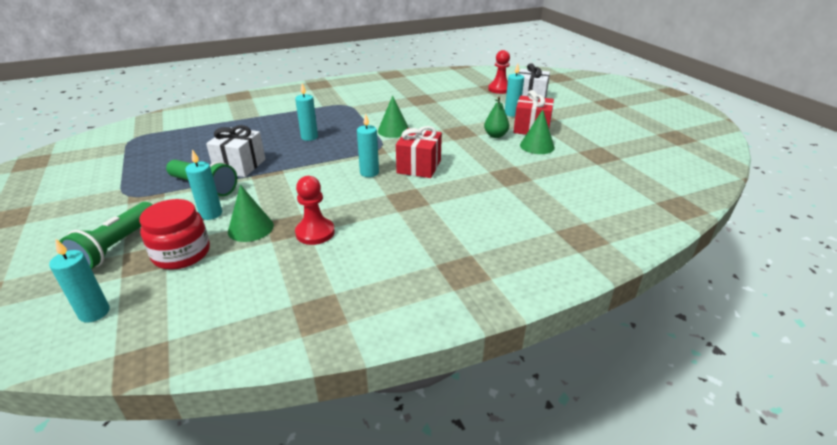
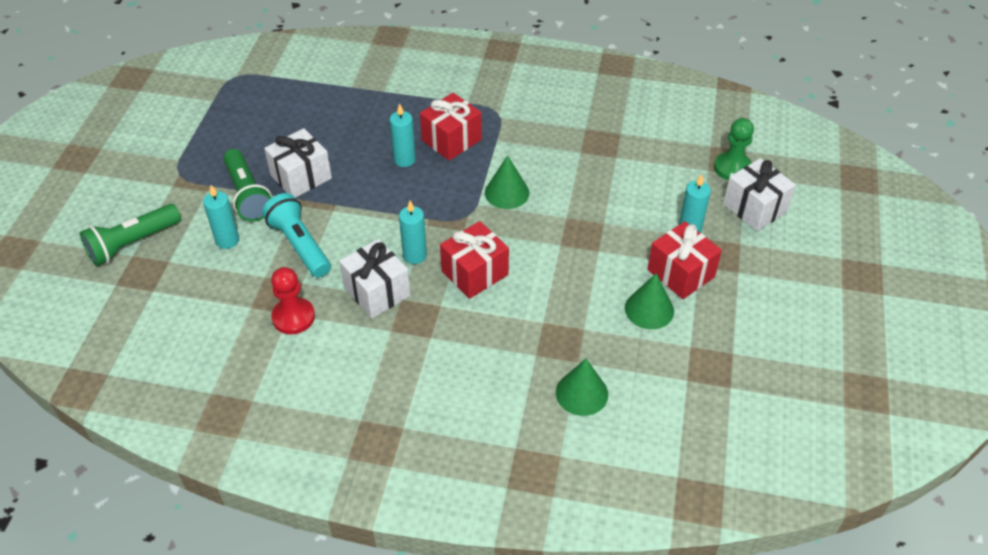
camera: 35 degrees right, 15 degrees up
(94, 313) = (78, 315): turquoise candle -> none
(181, 253) = (173, 281): red jar -> none
(250, 228) = (246, 279): green cone -> green cone (581, 393)
(276, 196) = (299, 245): none -> turquoise flashlight
(331, 121) = (451, 140): none -> red gift
(364, 197) = (377, 291): none -> white gift
(495, 135) = (619, 263): green pear -> none
(499, 89) = (732, 168): red pawn -> green pawn

